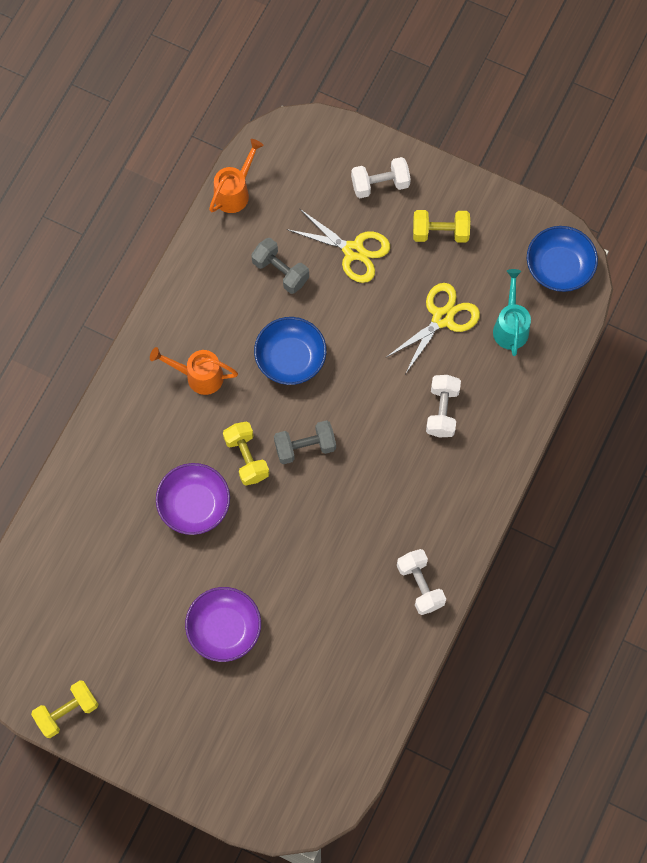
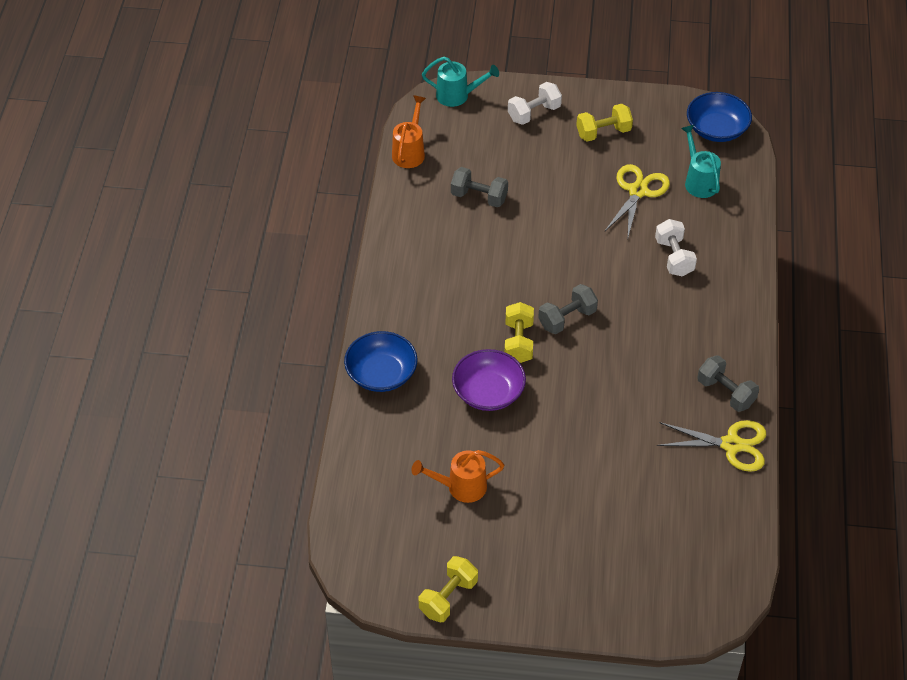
camera: 20 degrees left, 20 degrees down
(198, 376) = (444, 293): orange watering can -> orange watering can (460, 487)
(224, 628) = (565, 481): purple bowl -> none
(246, 458) = (518, 342): yellow dumbbell -> yellow dumbbell turned 45 degrees clockwise
(290, 358) = (520, 257): blue bowl -> blue bowl (381, 373)
(312, 136) = (457, 96): none -> turquoise watering can
(353, 251) = (535, 165): yellow scissors -> yellow scissors (731, 445)
(420, 585) = (726, 393): white dumbbell -> grey dumbbell

